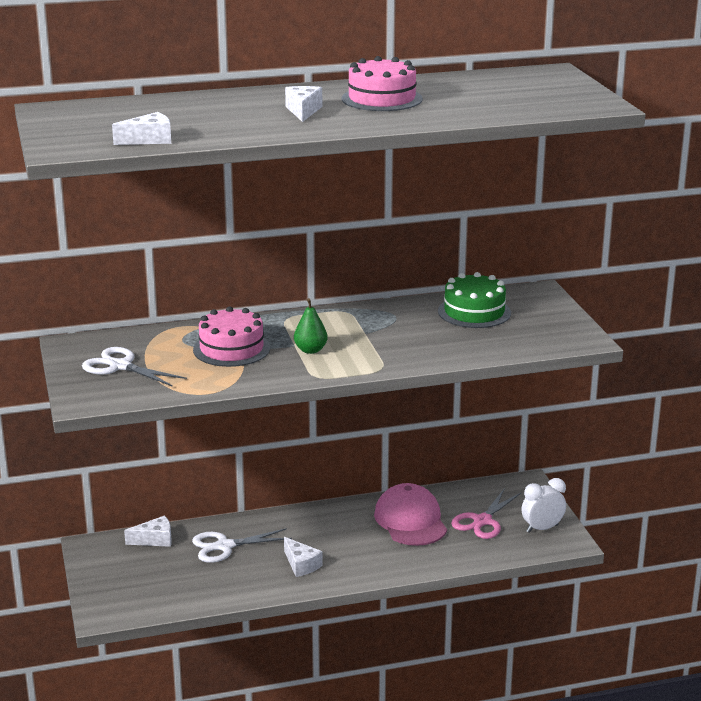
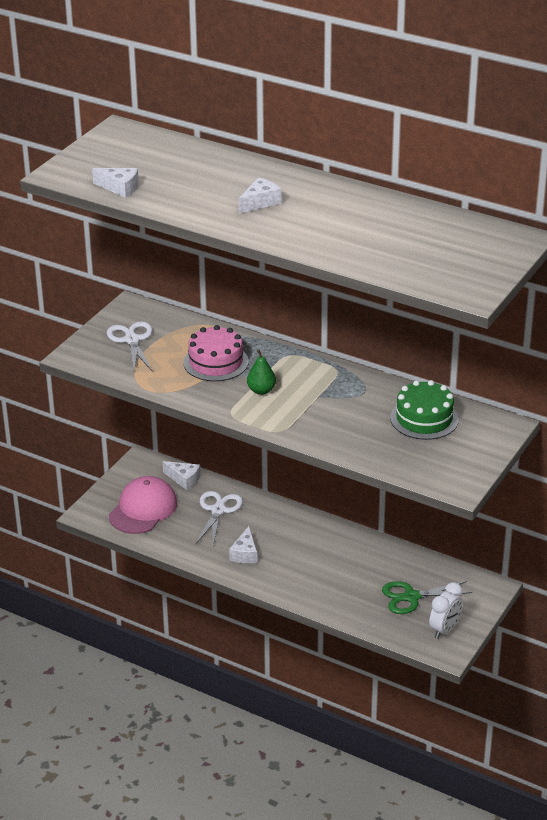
camera: 45 degrees right, 10 degrees up
(225, 546) = (218, 510): white scissors -> white scissors turned 75 degrees clockwise
(382, 99) = (334, 213): pink cake -> none
(410, 520) = (362, 565): pink cap -> pink cap (143, 509)
(482, 521) = (411, 597): pink scissors -> green scissors
(542, 528) = (444, 629): white clock -> white clock turned 105 degrees clockwise

